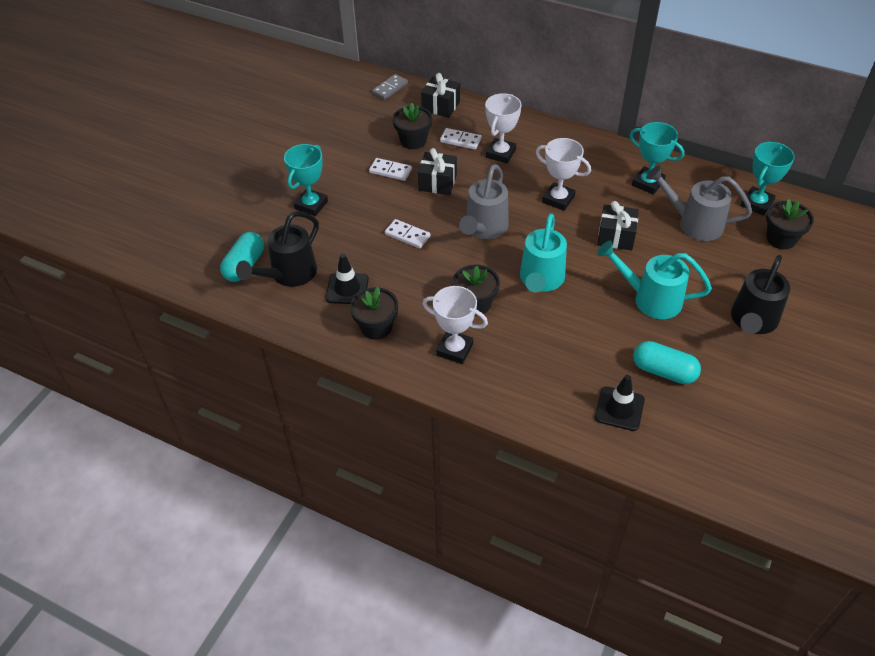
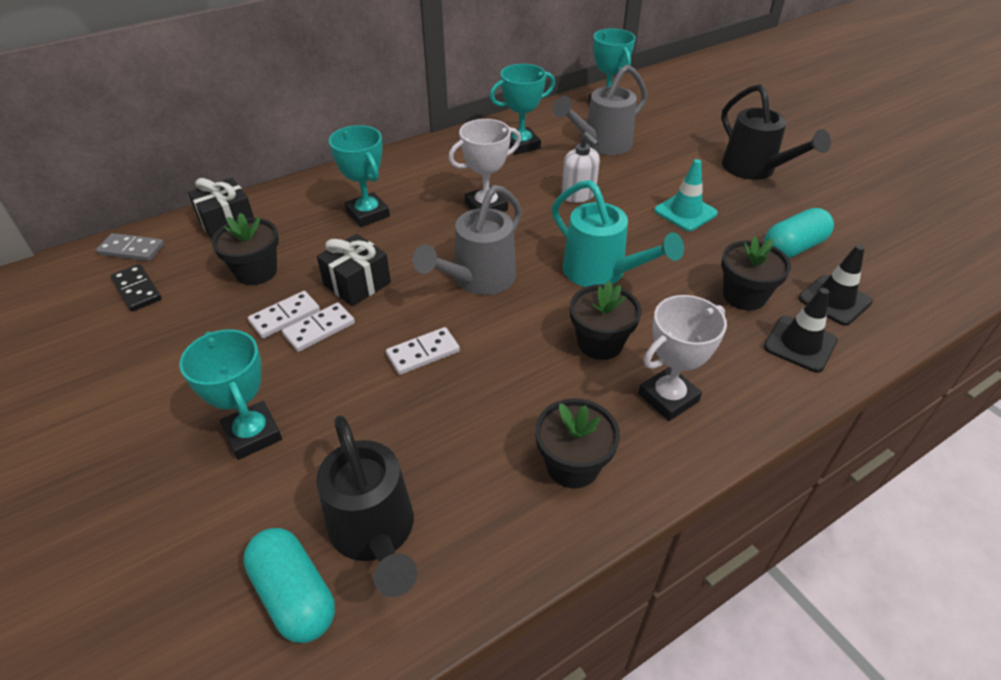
camera: 60 degrees left, 5 degrees down
(347, 288) = (469, 466): black traffic cone -> black traffic cone (800, 344)
(365, 110) = (137, 290): none -> black domino
(390, 88) = (131, 250): grey domino -> grey domino turned 60 degrees counterclockwise
(460, 140) = (307, 233): white domino -> white domino (319, 329)
(484, 229) = (478, 280): grey watering can -> grey watering can turned 75 degrees clockwise
(500, 153) = (367, 214): white trophy -> turquoise trophy
(616, 236) = (578, 195): black gift -> white soap dispenser
(650, 299) = (685, 212): turquoise watering can -> turquoise traffic cone
(781, 239) = (660, 113): black flower pot -> black flower pot (744, 296)

